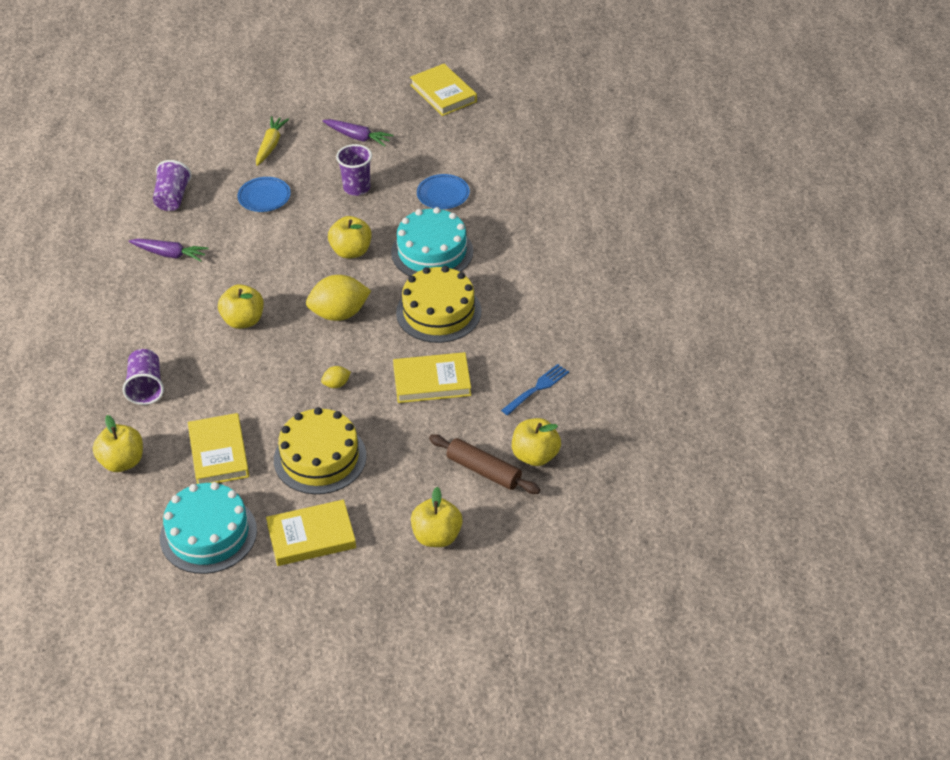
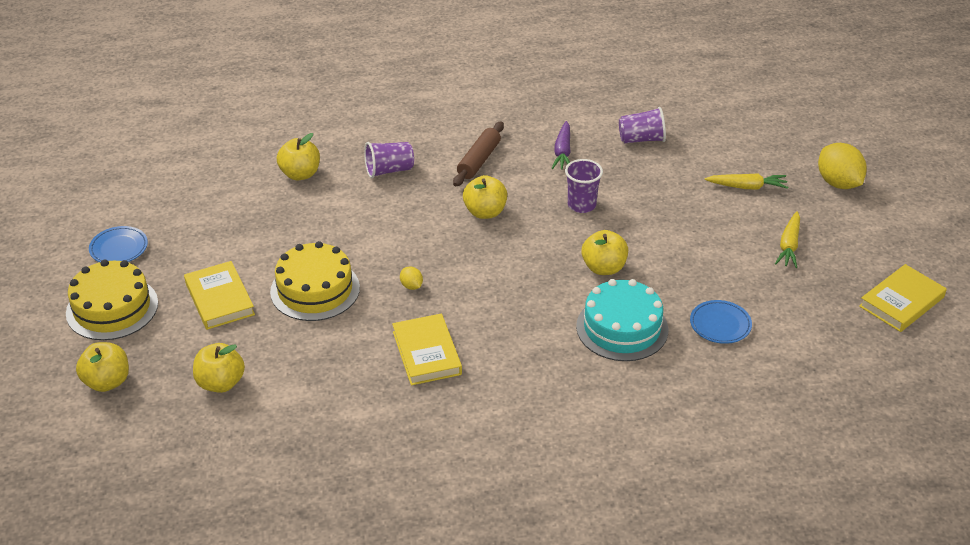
camera: 80 degrees right, 5 degrees down
(208, 534) = (221, 237): turquoise cake -> none
(219, 453) = (315, 226): yellow book -> none
(264, 197) = (665, 196): blue plate -> blue plate (119, 248)
(339, 314) = (509, 273): yellow lemon -> yellow lemon (838, 183)
(356, 188) = (704, 257): purple cup -> purple cup (581, 205)
(357, 137) = (789, 245): purple carrot -> yellow carrot
(438, 312) = (530, 345): yellow cake -> yellow cake (112, 308)
(484, 470) = (307, 407): brown rolling pin -> brown rolling pin (479, 160)
(535, 456) = (331, 446): yellow apple -> yellow apple (107, 382)
(537, 389) = (429, 437): blue fork -> none

